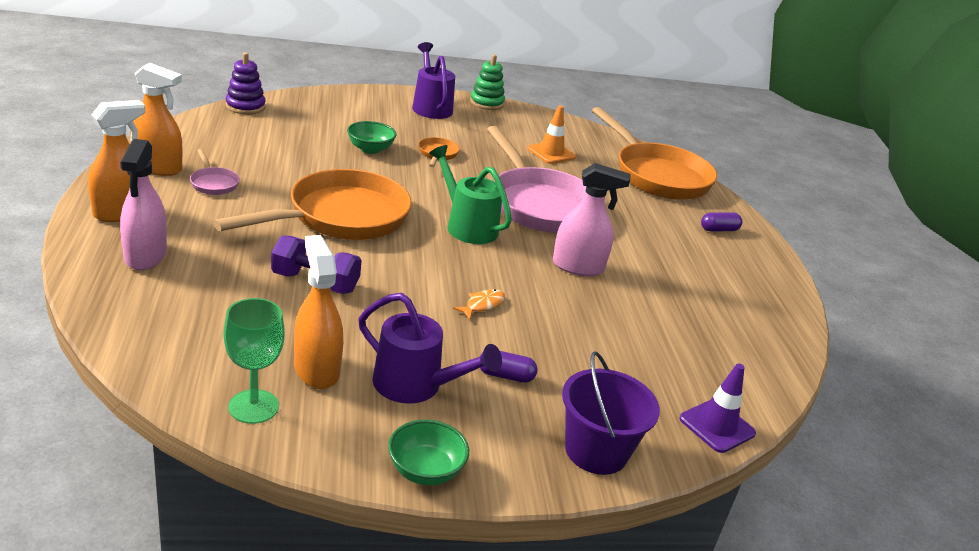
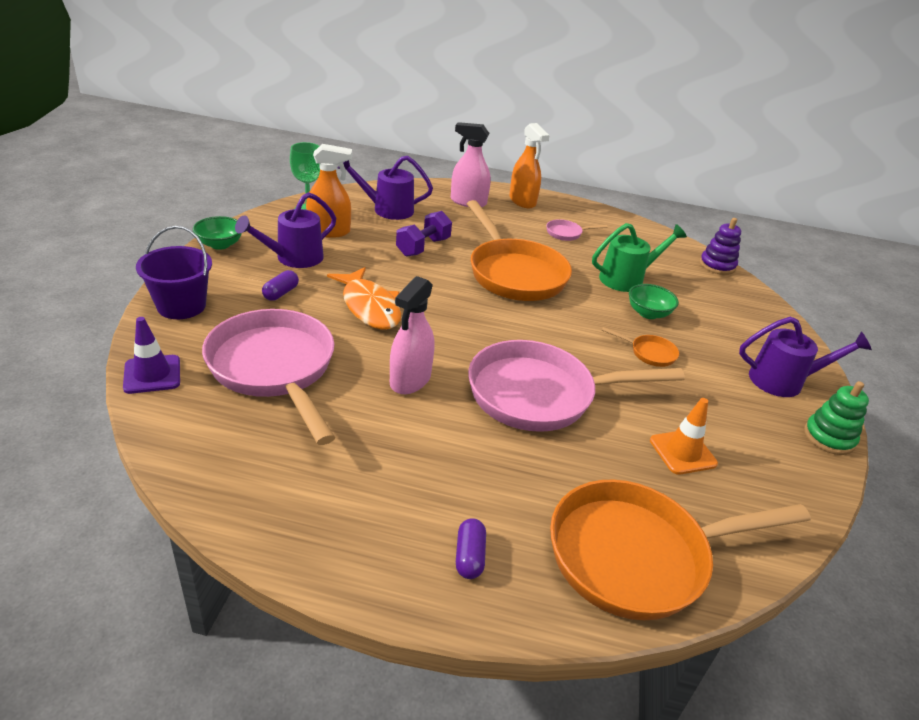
camera: 110 degrees right, 5 degrees up
(158, 167) = (588, 218): orange spray bottle -> none
(209, 326) = (387, 209): none -> purple watering can
(467, 226) = (496, 332): green watering can -> green watering can (627, 279)
(482, 305) = (369, 307): orange fish -> orange fish, size x2.18
(635, 346) = (275, 369): none -> pink pan

